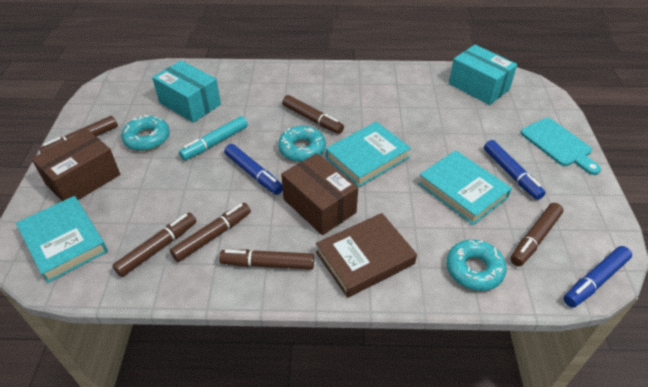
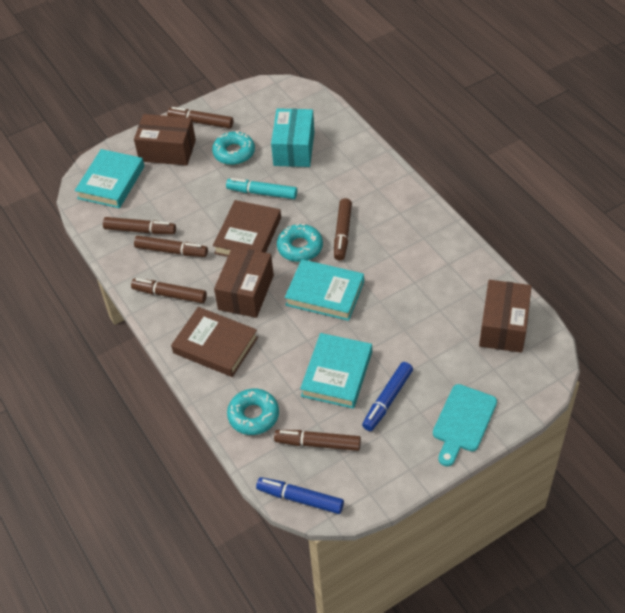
camera: 60 degrees right, 5 degrees up
(253, 174) = (248, 235): blue marker -> brown book
(268, 264) = (170, 294): brown marker -> brown marker turned 45 degrees counterclockwise
(478, 87) = (503, 326): turquoise box -> brown box

